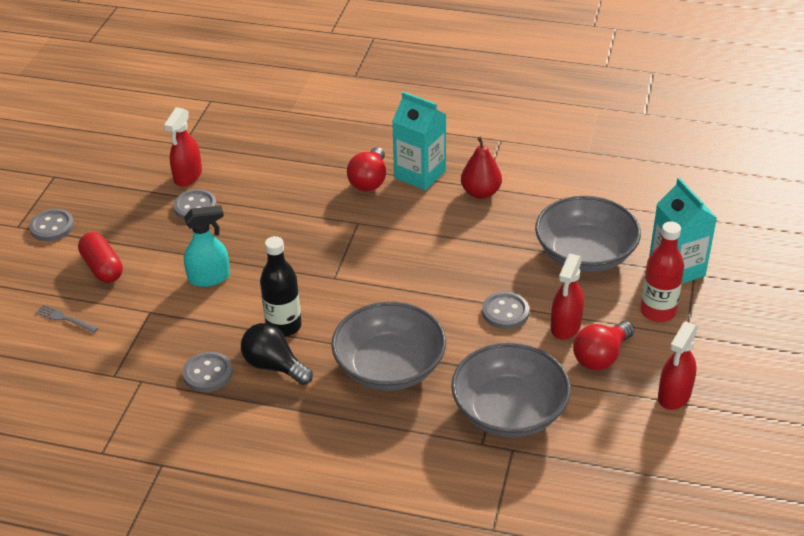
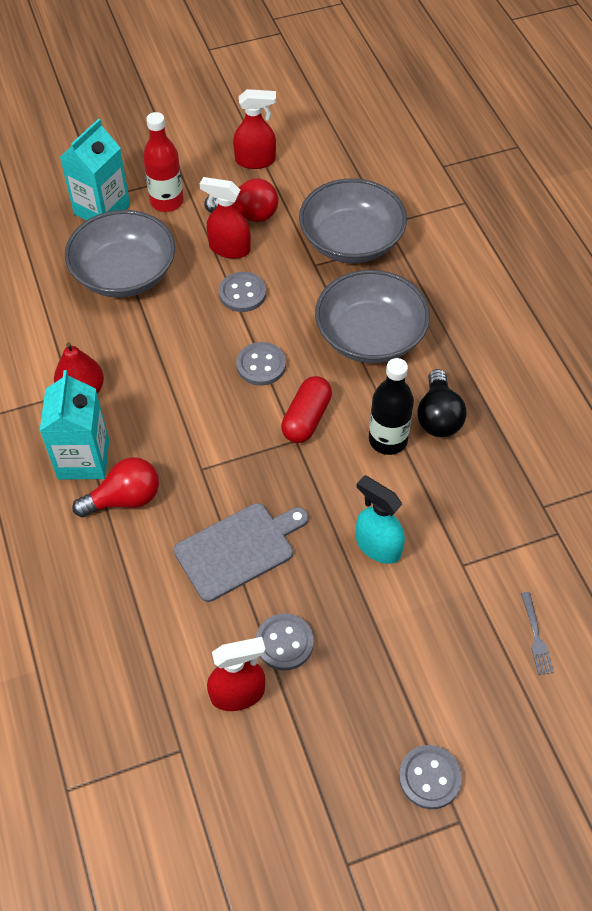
camera: 125 degrees left, 15 degrees up
(102, 268) = (444, 661): red capsule -> red capsule (306, 418)
(208, 373) = (489, 460): grey button -> grey button (261, 365)
(278, 214) = (238, 549): none -> grey cutting board
(565, 326) = (229, 248): red spray bottle -> red spray bottle turned 150 degrees counterclockwise

